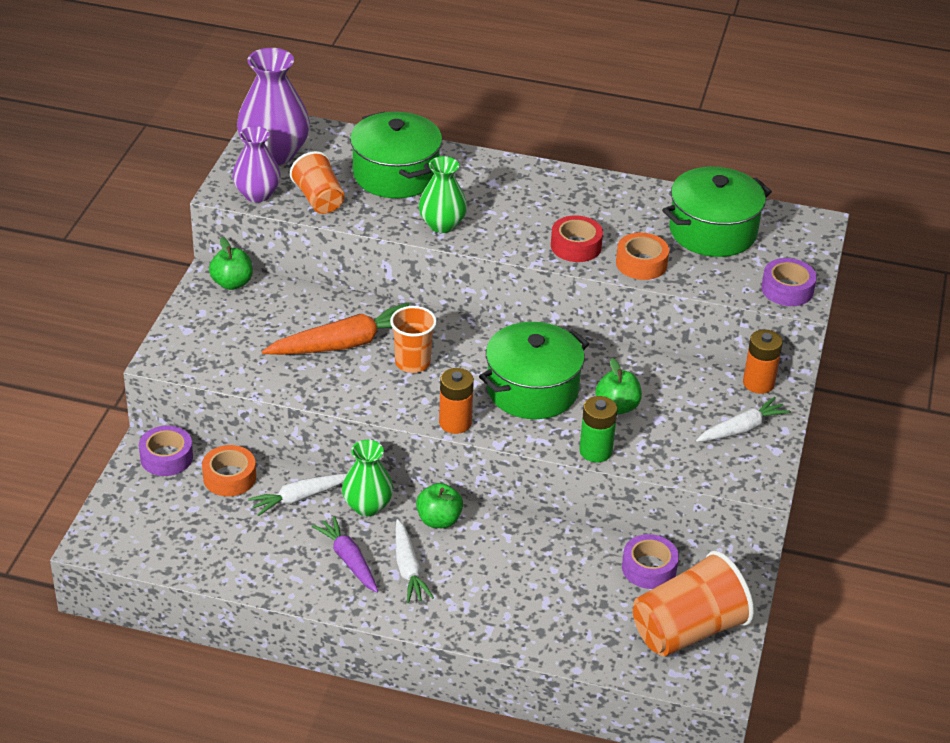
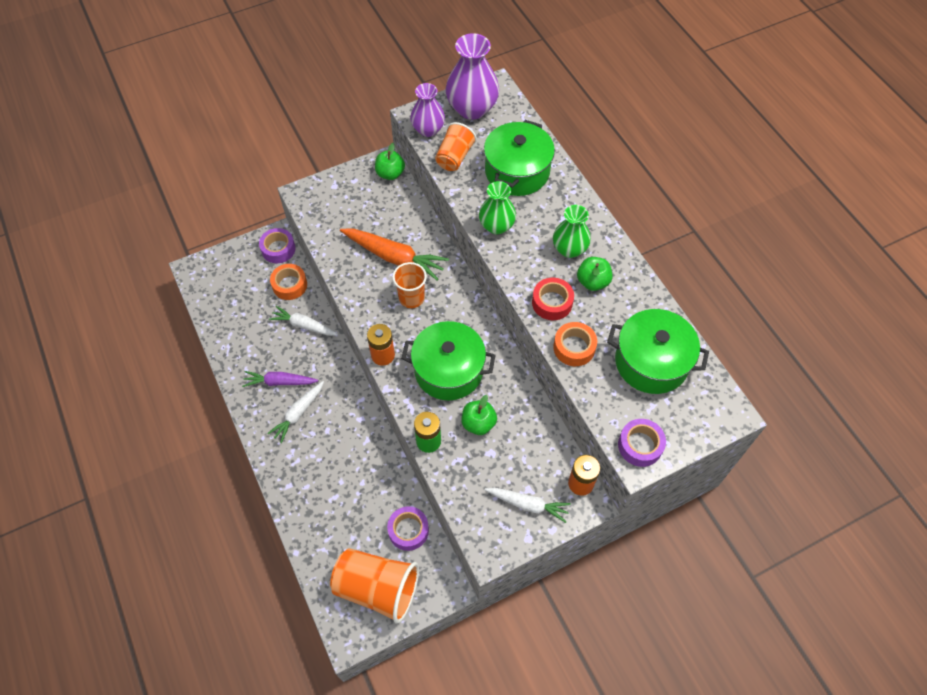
camera: 50 degrees right, 20 degrees up
(348, 560) = (279, 382): purple carrot -> purple carrot turned 105 degrees counterclockwise
(367, 506) = (326, 359): green vase -> green vase (569, 249)
(439, 520) = (347, 399): green apple -> green apple (592, 282)

